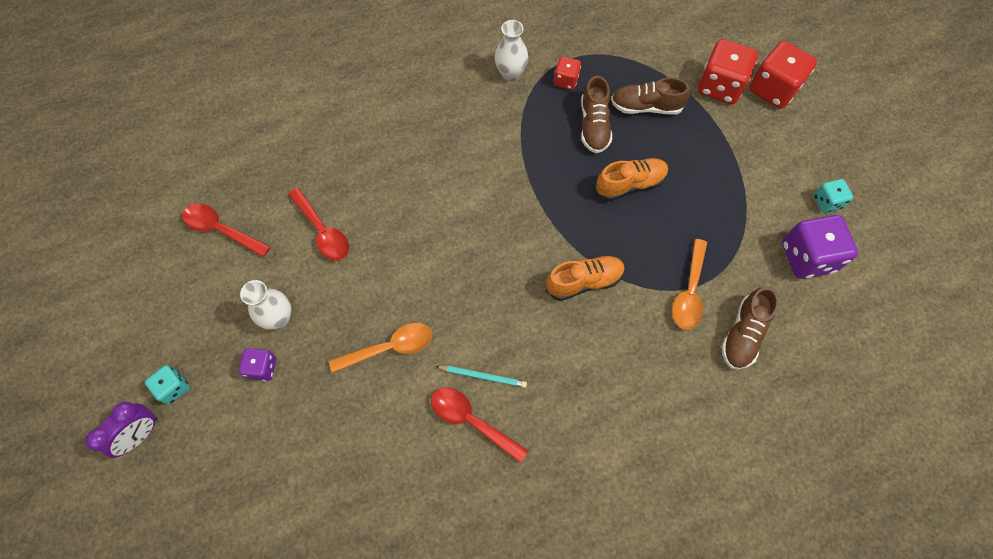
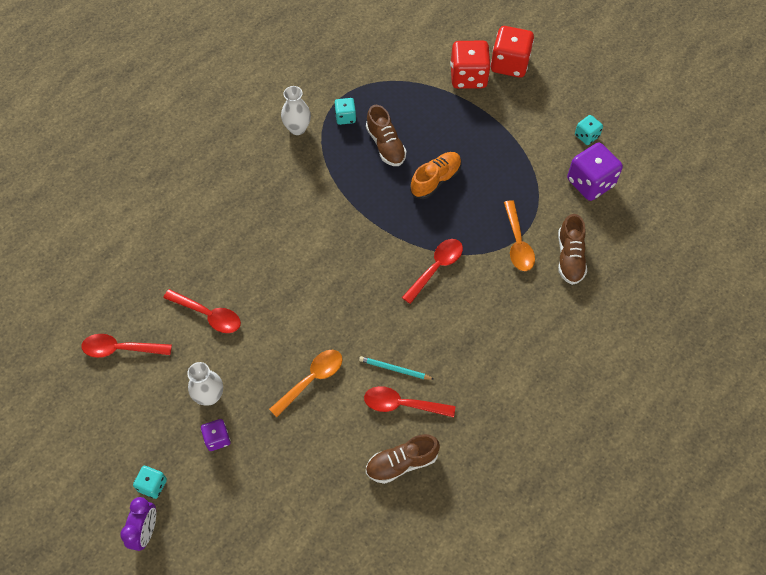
camera: 25 degrees left, 5 degrees down
(483, 376) = (394, 369): turquoise pencil -> turquoise pencil turned 150 degrees counterclockwise
(566, 80) = (345, 117): red dice -> turquoise dice
(584, 282) = (436, 268): orange shoe -> red spoon
(646, 107) = (419, 114): brown shoe -> brown shoe (401, 463)

